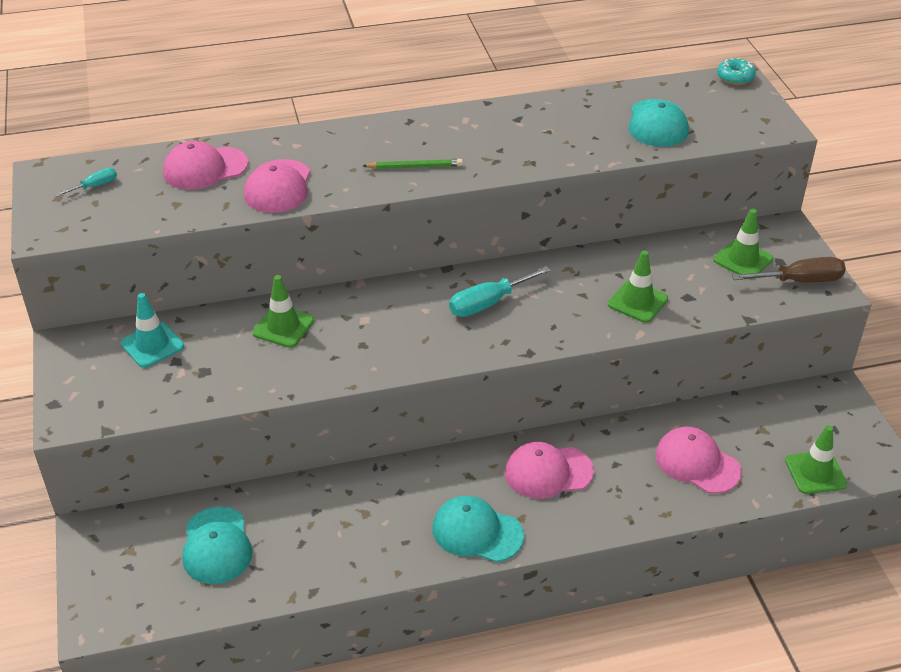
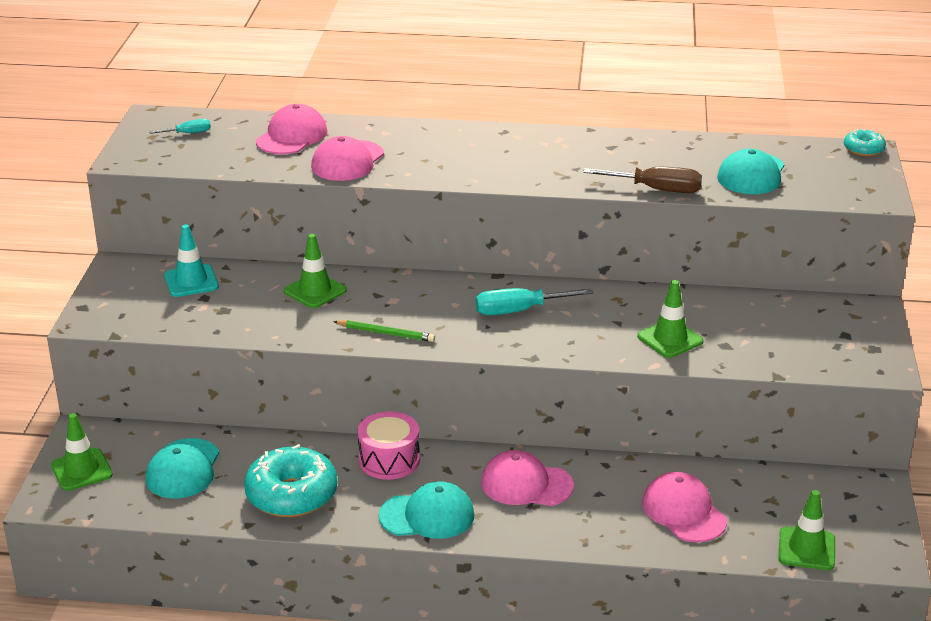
camera: 20 degrees right, 10 degrees down
(205, 168) = (292, 136): pink cap -> pink cap turned 120 degrees clockwise
(338, 545) = (291, 495): none -> turquoise donut
(410, 480) = (389, 460): none -> pink drum
(414, 167) = (484, 167): green pencil -> green pencil (386, 333)
(477, 532) = (427, 515): turquoise cap -> turquoise cap turned 135 degrees clockwise
(743, 259) = (806, 326): green traffic cone -> green traffic cone (81, 470)
(800, 281) = (855, 355): brown screwdriver -> brown screwdriver (656, 189)

